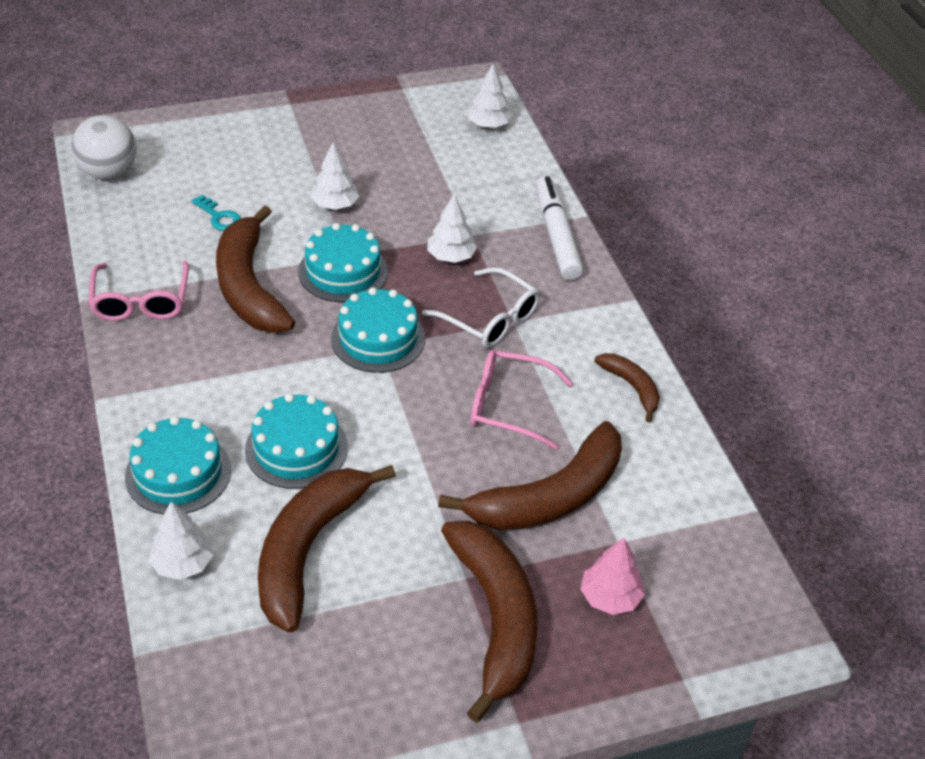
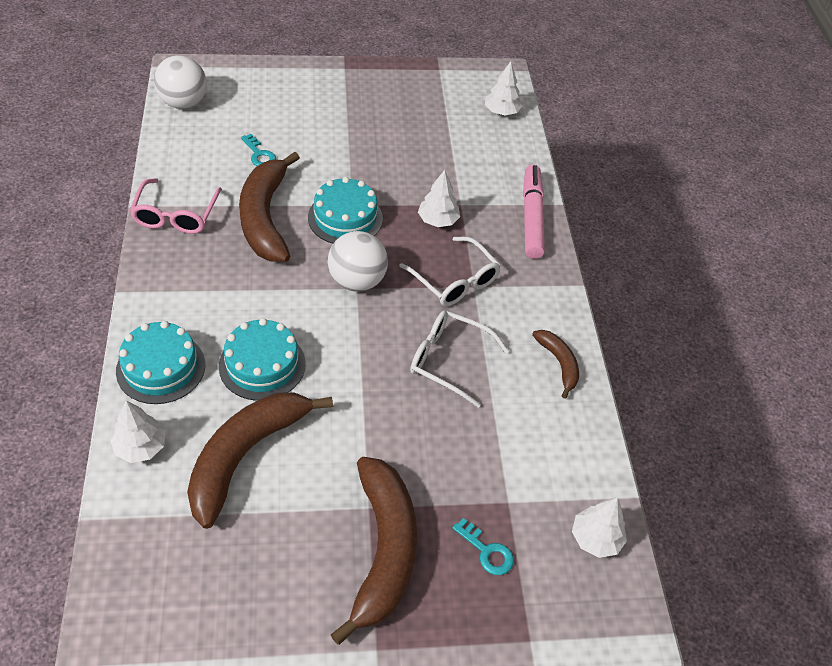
camera: 10 degrees right, 5 degrees up
(335, 205) = (355, 160): white tree -> white tree (595, 538)
(378, 338) = (357, 281): turquoise cake -> white ball
(509, 406) = (449, 361): pink glasses -> white glasses
(549, 497) = (460, 449): brown banana -> none
(556, 236) = (531, 217): white marker -> pink marker
(610, 597) = (487, 551): pink tree -> turquoise key

